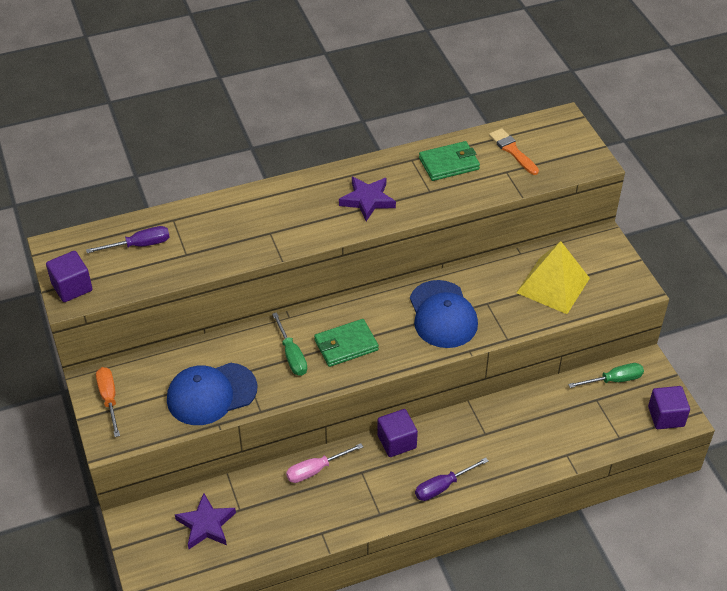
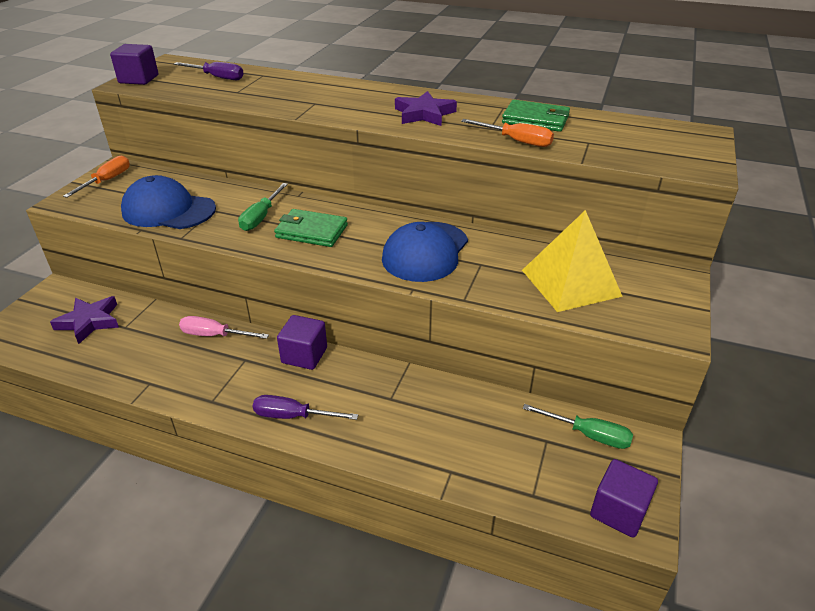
camera: 40 degrees right, 10 degrees down
(462, 197) = (516, 141): none -> orange screwdriver
(512, 150) = (615, 132): orange brush -> none

